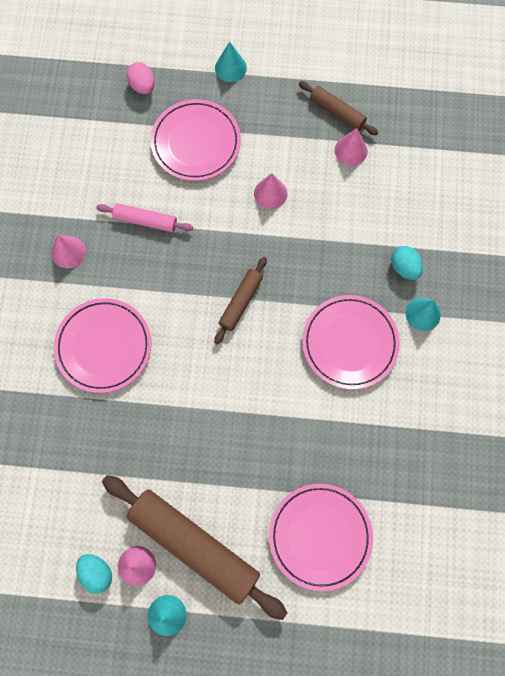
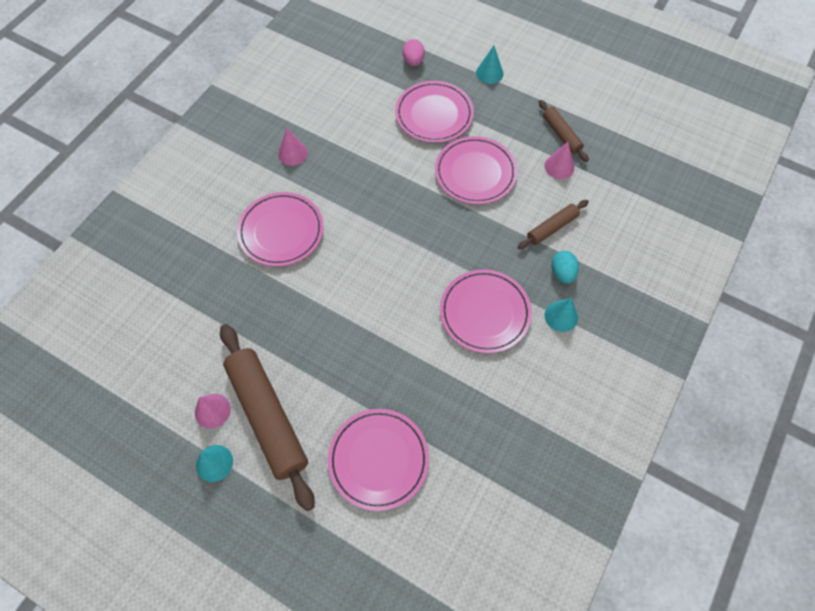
camera: 25 degrees right, 10 degrees down
(96, 573) = (178, 401): turquoise egg -> none
(145, 221) = (364, 154): pink rolling pin -> none
(240, 302) = (408, 243): brown rolling pin -> brown rolling pin (552, 228)
(270, 193) = (475, 173): pink cone -> pink plate

